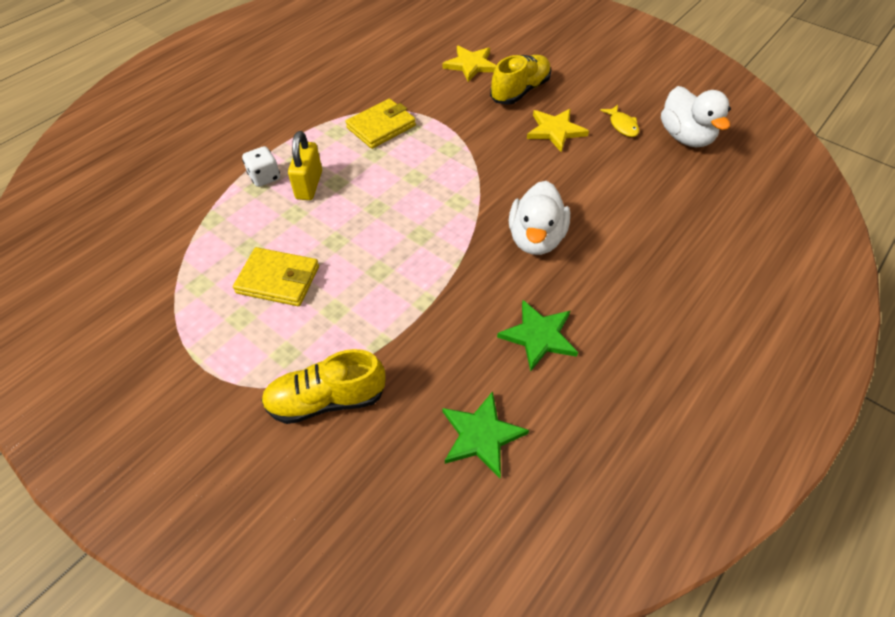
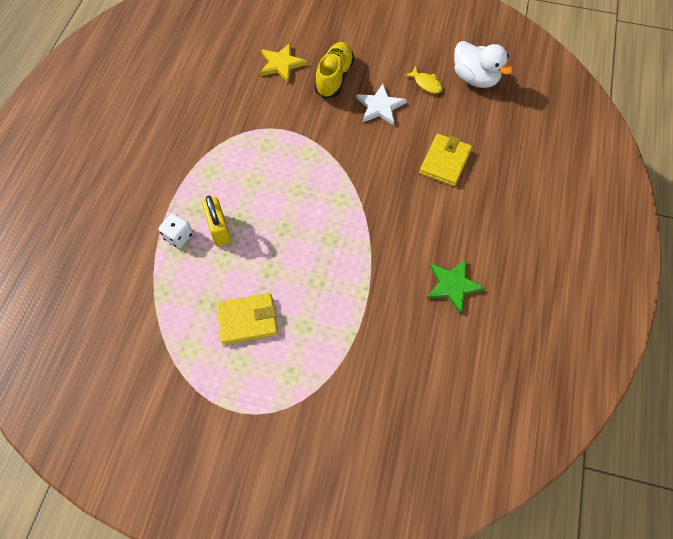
camera: 25 degrees left, 10 degrees up
(327, 399) = (339, 395): yellow shoe -> none
(381, 127) = (244, 153): yellow wallet -> yellow wallet (445, 162)
(481, 435) = (452, 373): green star -> none
(535, 239) = (413, 209): white duck -> none
(555, 131) = (380, 106): yellow star -> white star

